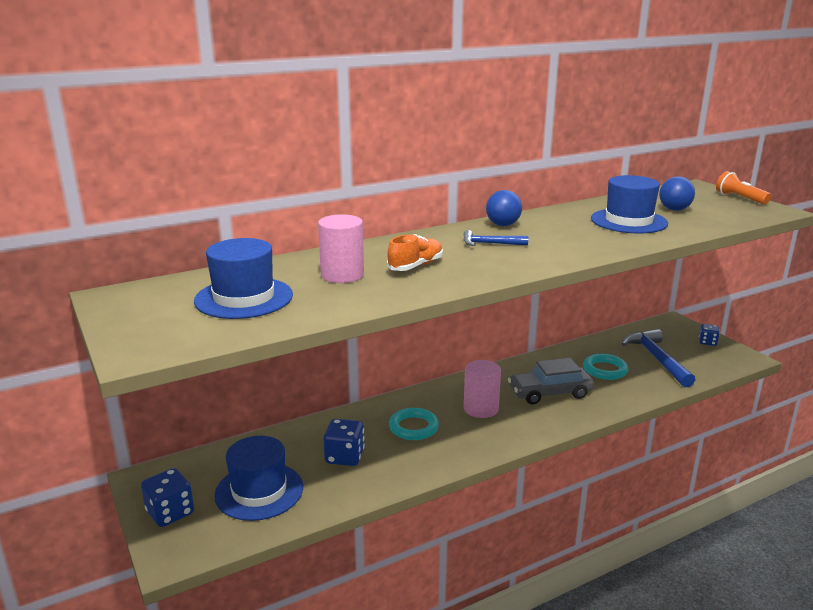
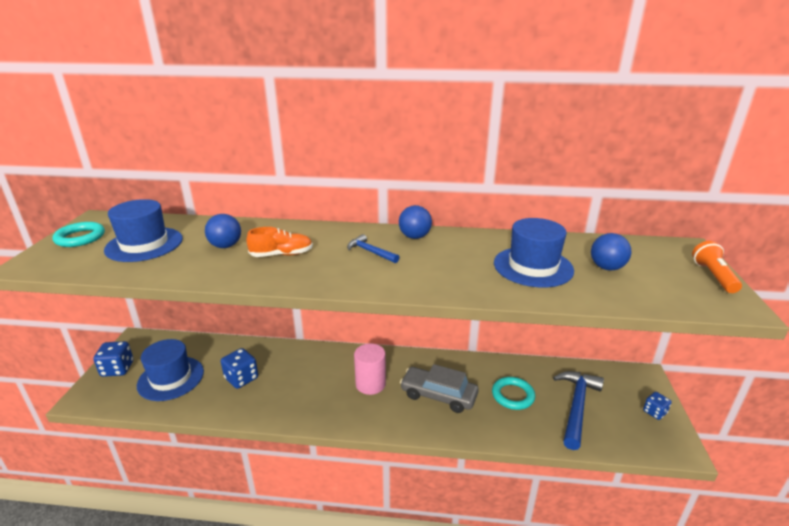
camera: 35 degrees right, 5 degrees up
(342, 275) = (226, 246): pink cylinder -> blue ball
(413, 427) = (308, 377): turquoise ring -> turquoise ring (80, 238)

